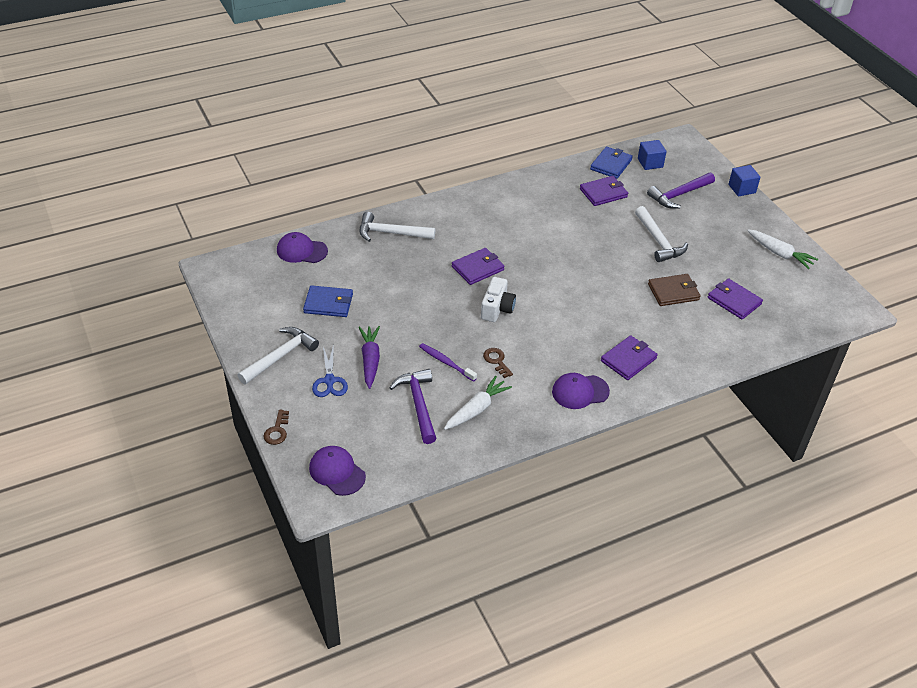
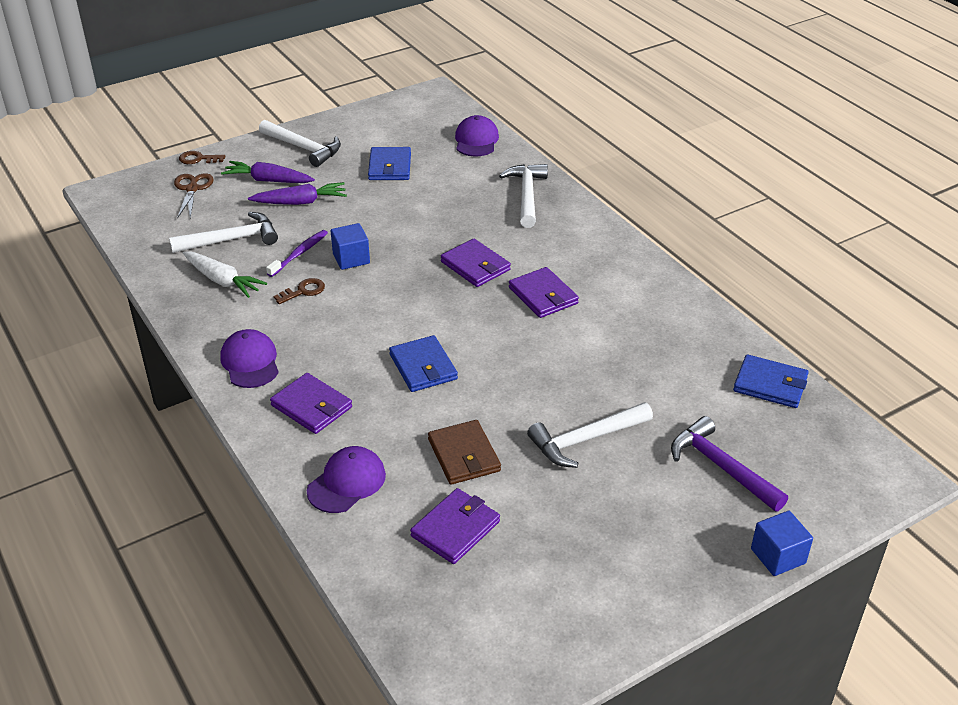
camera: 85 degrees right, 5 degrees down
(329, 381) = (268, 180): blue scissors -> purple carrot
(330, 433) = (192, 189): none -> brown scissors
(337, 472) = (139, 198): purple cap -> purple cap (347, 482)
(418, 404) = (232, 239): purple hammer -> white hammer
(497, 308) = (399, 286): white camera -> none
(589, 303) = (423, 367): none -> blue wallet
(603, 193) = (688, 377): purple wallet -> purple wallet (543, 296)
(650, 163) = (798, 431): blue cube -> blue cube (351, 258)
(779, 253) = (598, 601): white carrot -> none

